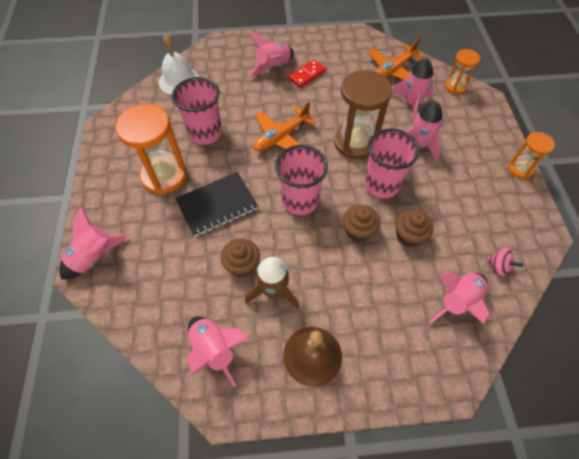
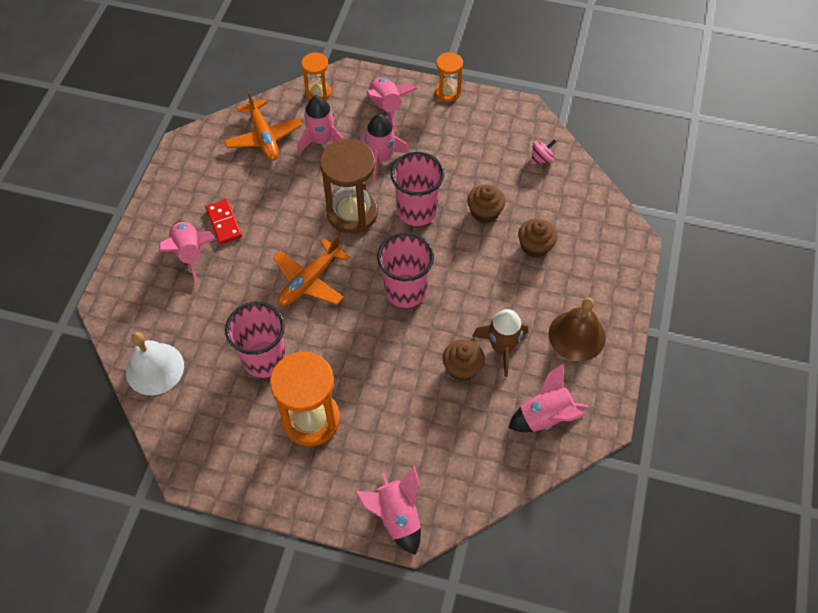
camera: 70 degrees left, 0 degrees up
(217, 205) = (378, 373): black notebook -> none
(281, 137) = (310, 281): orange plane -> orange plane turned 60 degrees clockwise
(358, 230) = (463, 252): brown cupcake -> brown cupcake (535, 246)
(457, 302) = (564, 204): pink rocket -> pink rocket (386, 108)

